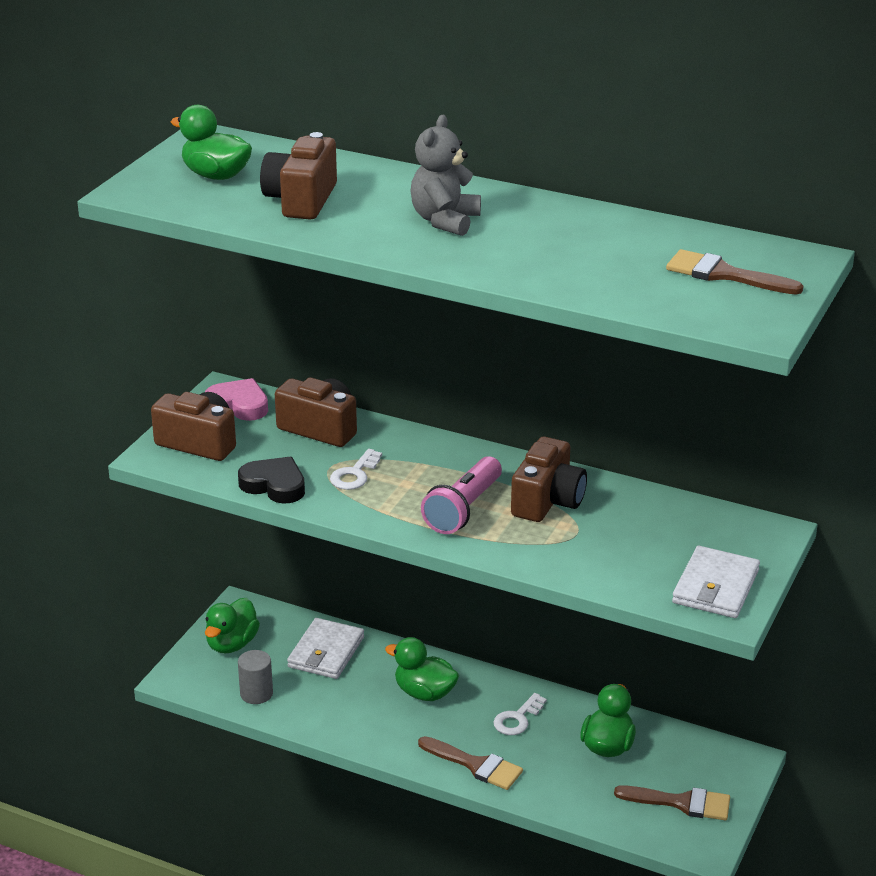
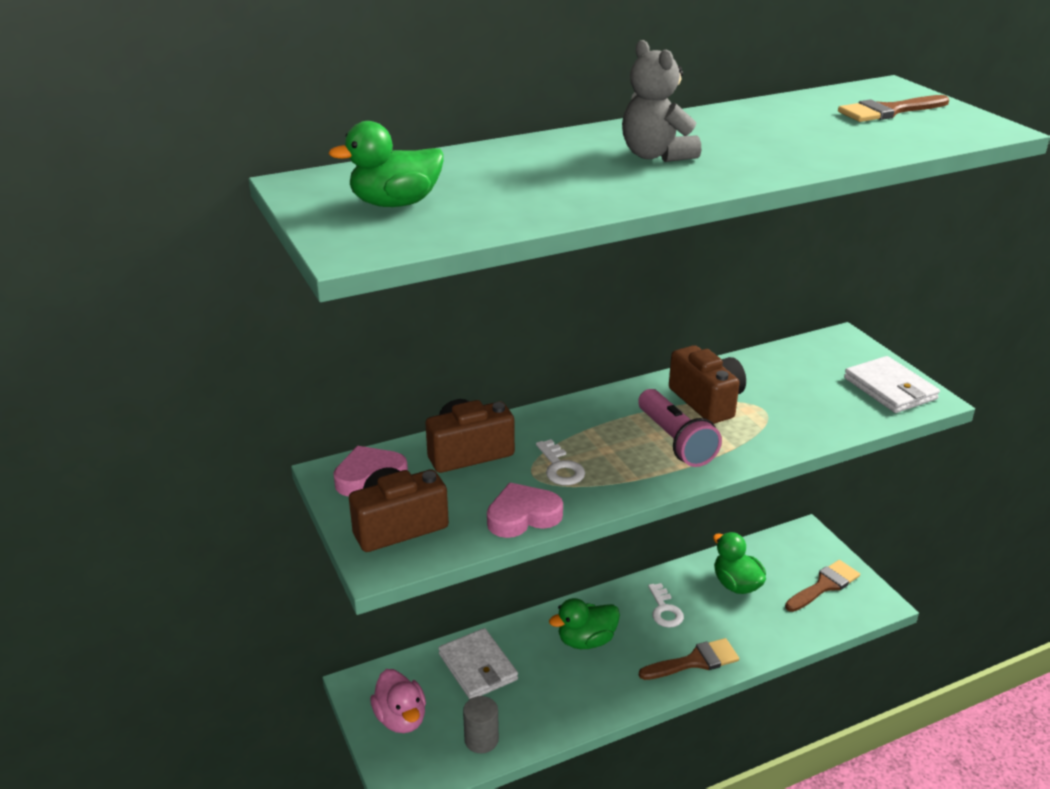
camera: 50 degrees left, 0 degrees up
(232, 644) = (401, 718): green duck -> pink duck
(274, 485) = (523, 516): black heart -> pink heart
(301, 200) = (518, 189): brown camera -> none

